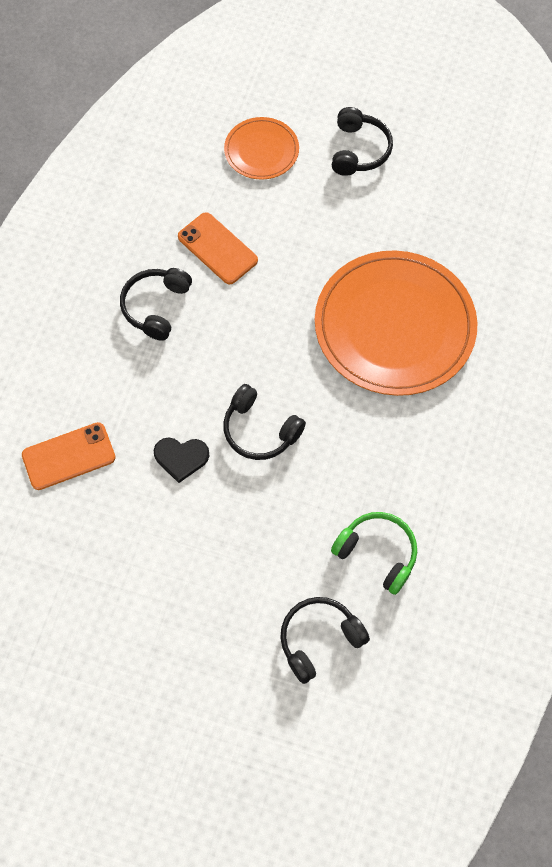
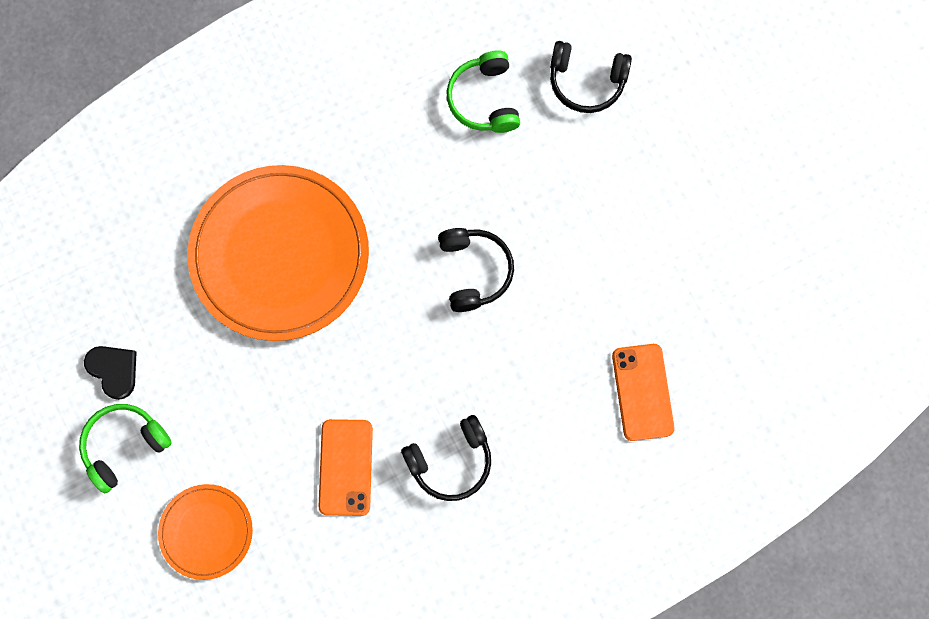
camera: 135 degrees left, 10 degrees up
(69, 456) = (642, 392): orange phone -> orange phone turned 60 degrees clockwise
(181, 458) = (556, 306): black heart -> black heart (114, 370)
(359, 150) = (124, 445): black headphones -> green headphones

